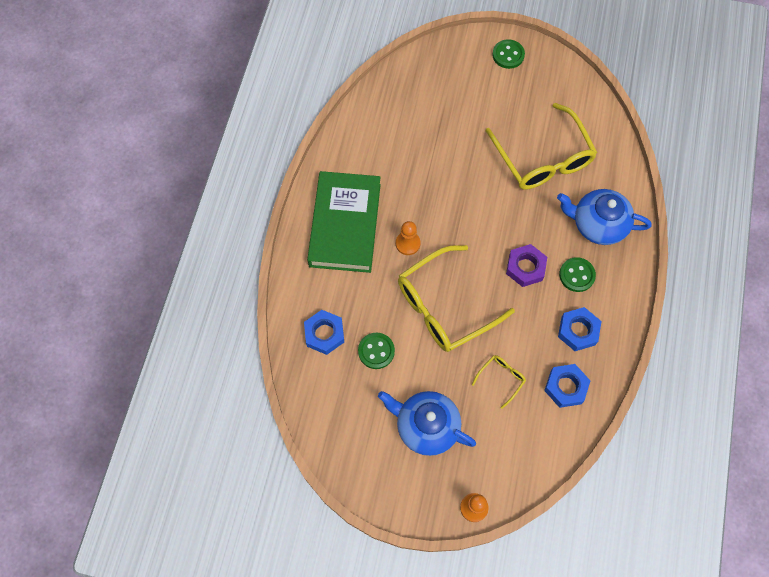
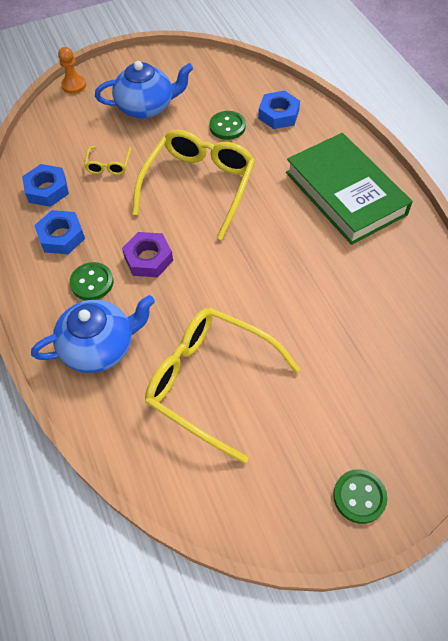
camera: 145 degrees right, 10 degrees down
(407, 243) = (276, 212): orange pawn -> none

